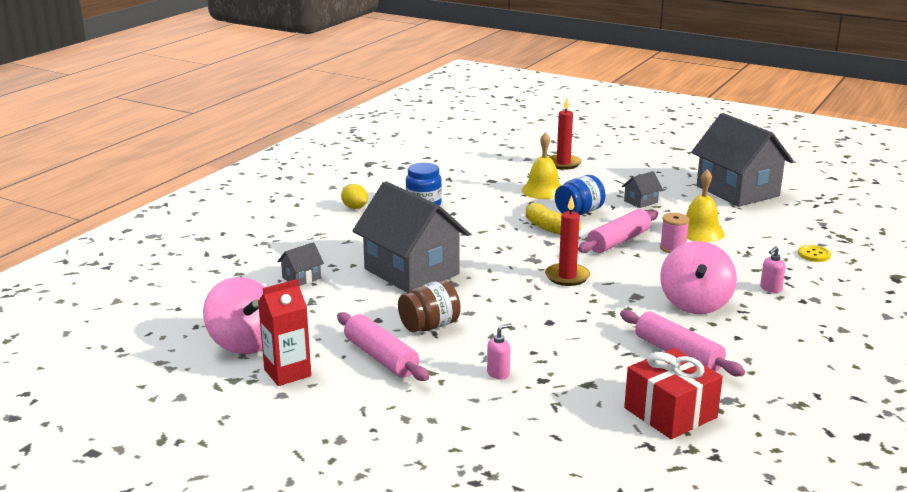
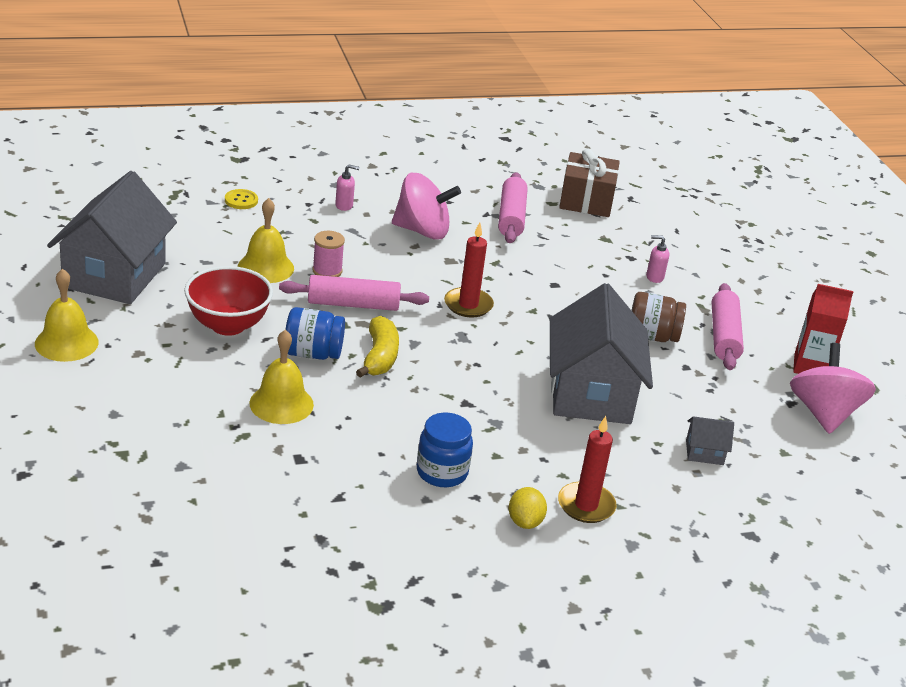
camera: 140 degrees left, 10 degrees up
(563, 164) = (166, 427): red candle -> red candle (586, 505)
(641, 201) = (228, 325): grey house -> red bowl
(670, 413) = (586, 200): red gift -> brown gift
(672, 164) = (66, 343): none -> yellow bell
(695, 303) = (422, 231): pink spinning top -> pink spinning top turned 45 degrees clockwise

